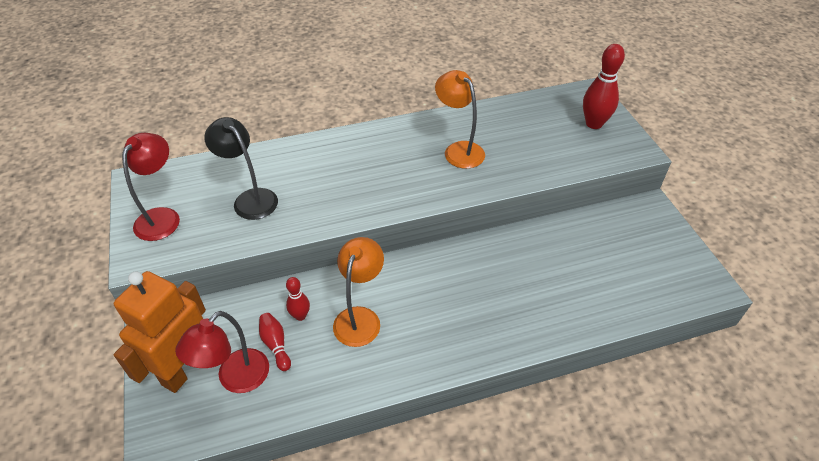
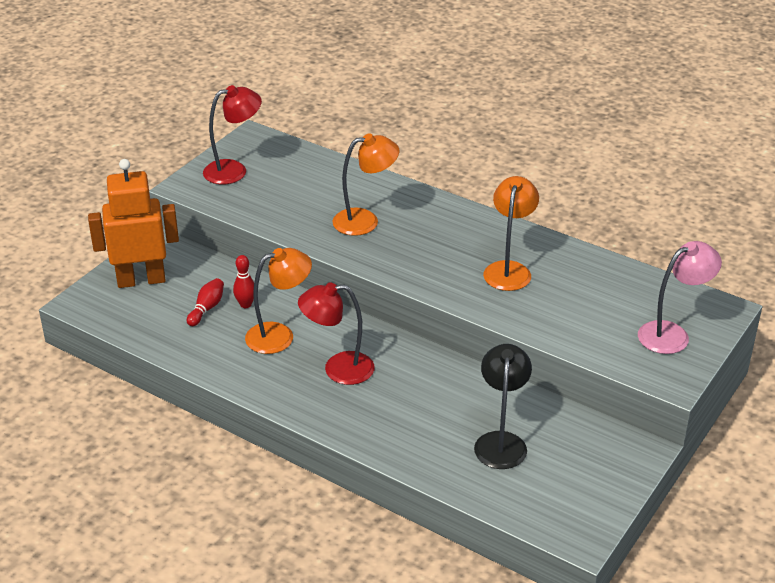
camera: 50 degrees right, 10 degrees down
(236, 379) = (158, 308): red lamp -> red lamp (338, 369)
(250, 198) = (303, 197): black lamp -> black lamp (501, 442)
(322, 184) = (365, 221): none -> orange lamp
(594, 124) = (672, 334): red bowling pin -> pink lamp

